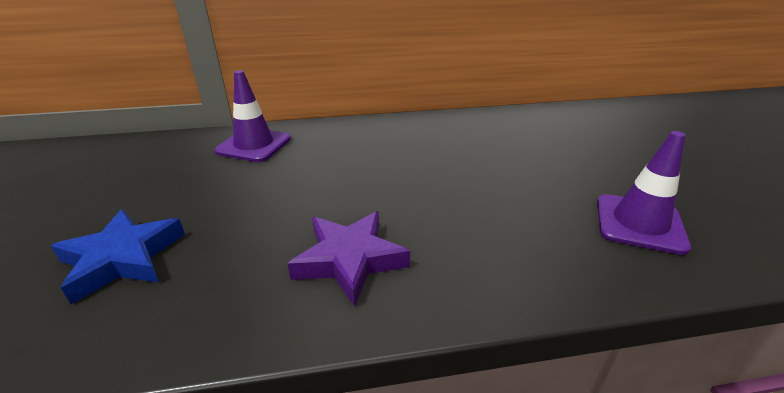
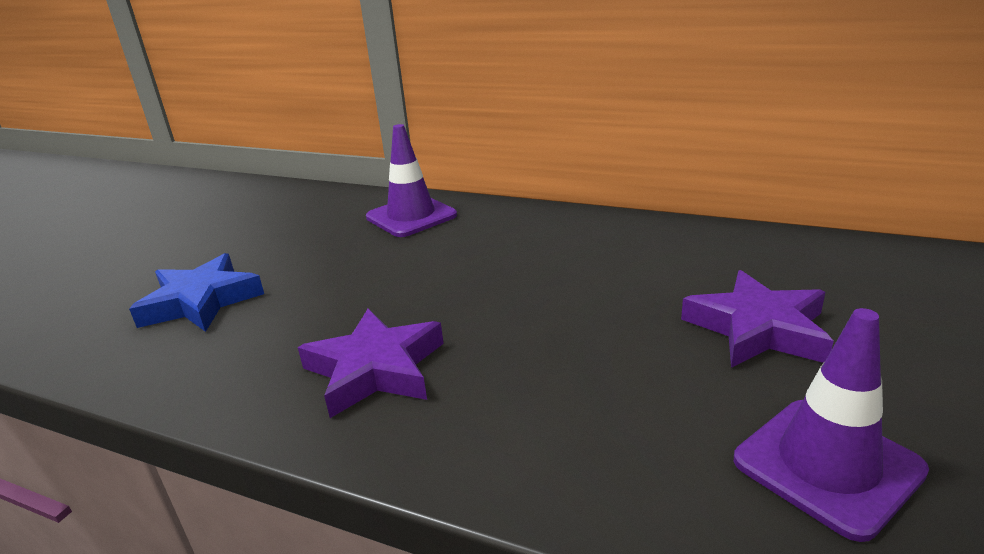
camera: 35 degrees right, 5 degrees down
(541, 165) = (758, 329): none -> purple star

